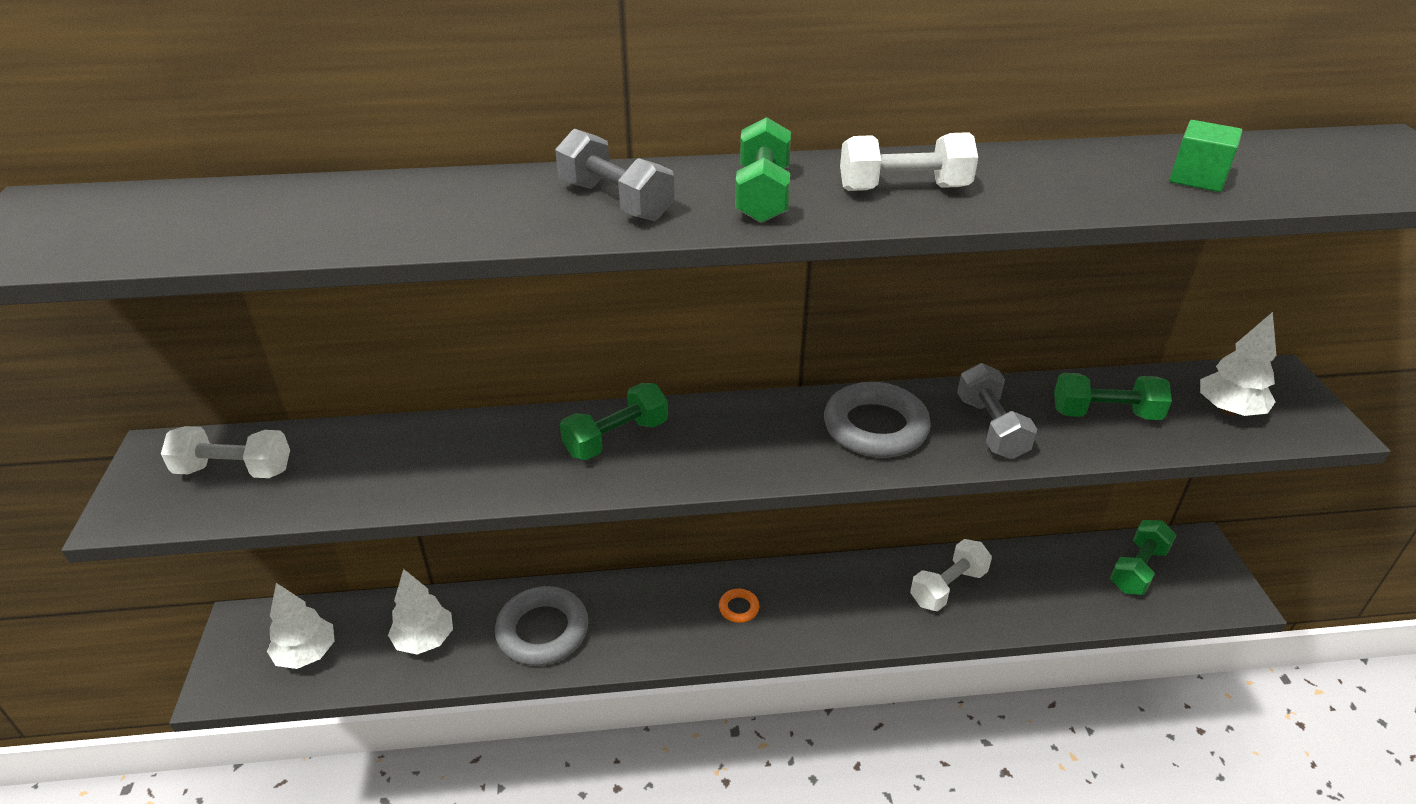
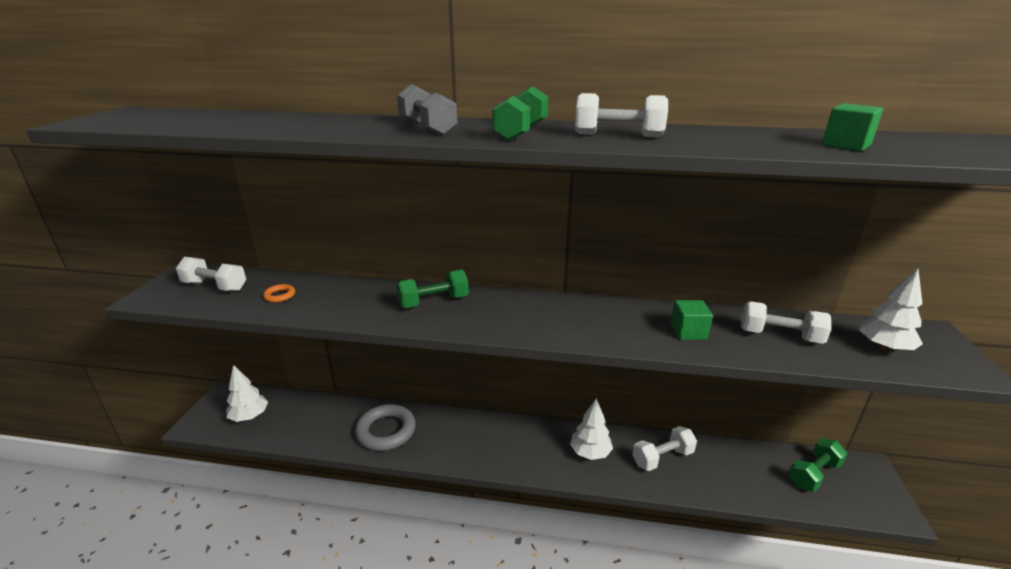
camera: 15 degrees right, 10 degrees down
(425, 640) = (316, 422): white tree -> white tree (590, 452)
(739, 608) = (513, 442): orange ring -> orange ring (279, 296)
(875, 427) = (605, 320): grey ring -> none
(991, 428) = (688, 332): grey dumbbell -> green cube
(1105, 414) = (780, 336): green dumbbell -> white dumbbell

